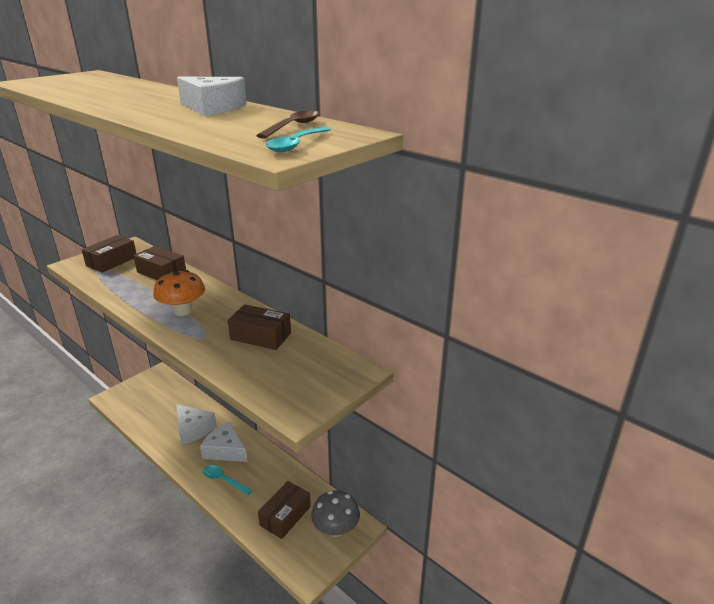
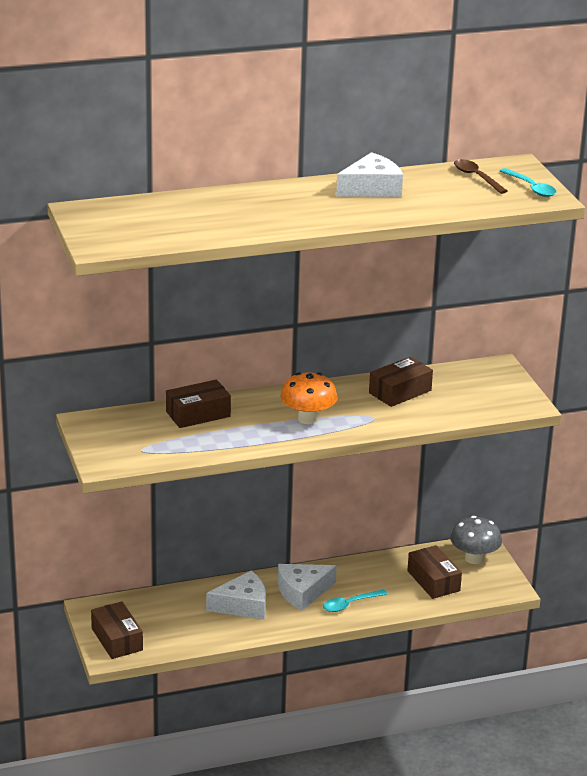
camera: 60 degrees left, 0 degrees up
(112, 261) = (127, 439): brown box -> brown box (117, 639)

